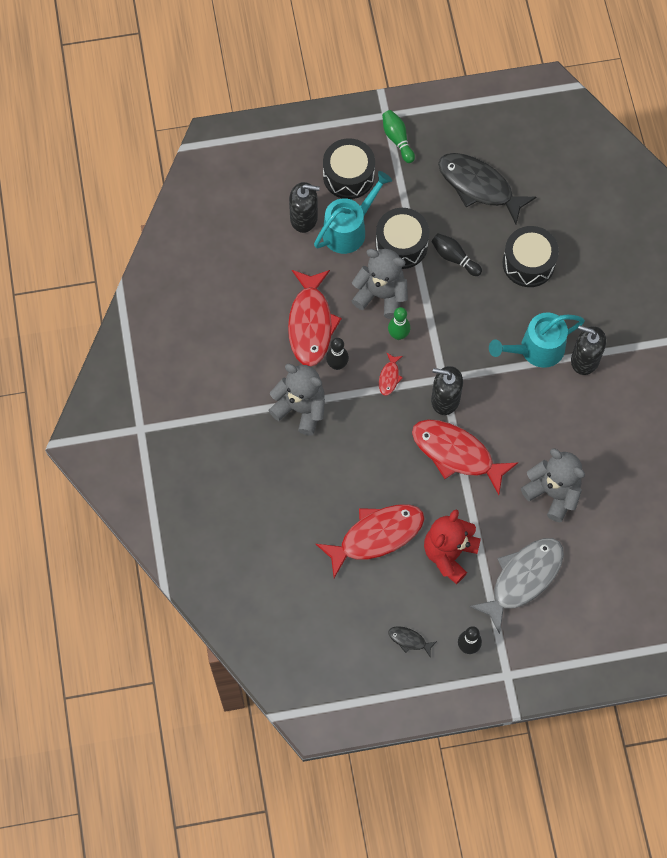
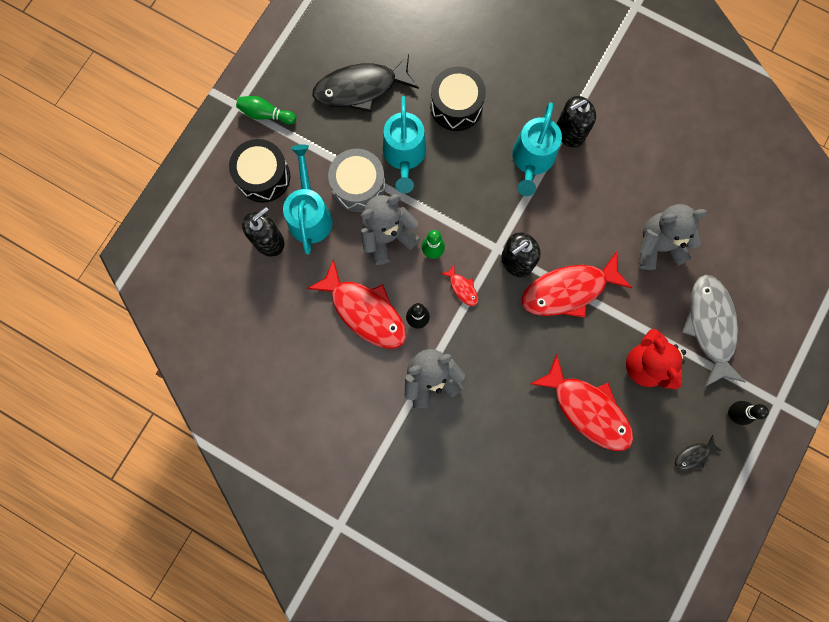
camera: 50 degrees left, 10 degrees up
(376, 536) = (587, 409): red fish -> red fish turned 120 degrees clockwise
(401, 245) = (358, 186): black drum -> grey drum
(454, 258) = (404, 156): black bowling pin -> turquoise watering can

